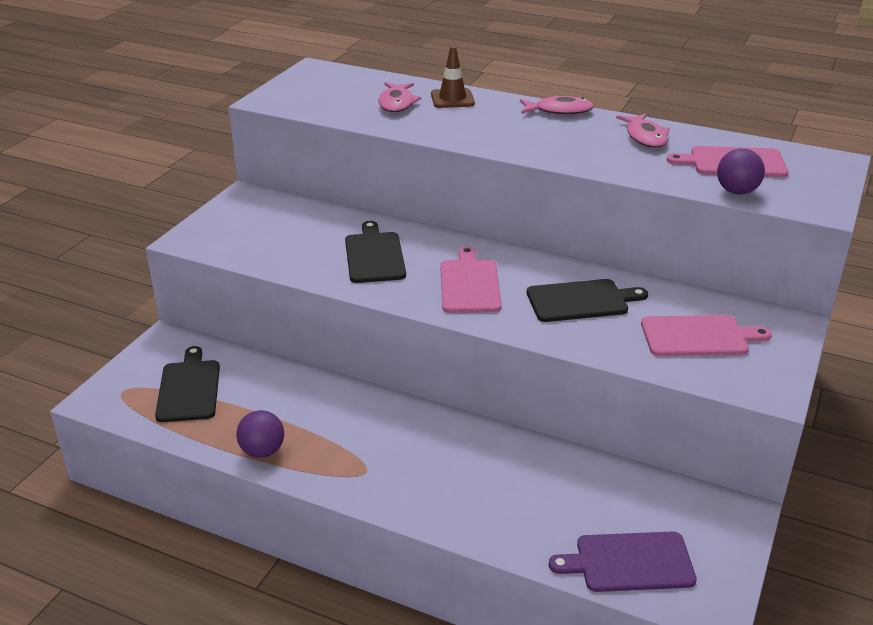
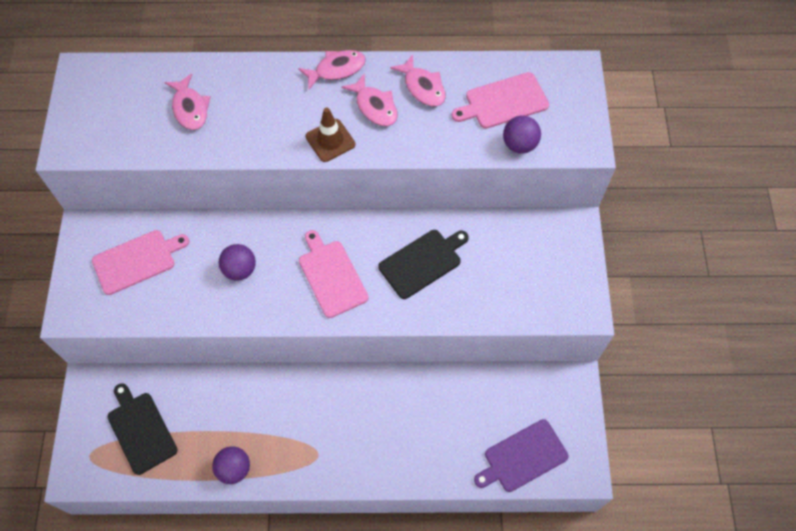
camera: 25 degrees left, 30 degrees up
(374, 255) = (240, 270): black cutting board -> purple ball
(452, 99) = (236, 82): brown traffic cone -> brown traffic cone (330, 140)
(584, 138) = (374, 106): none -> pink fish
(698, 337) = (519, 270): pink cutting board -> pink cutting board (137, 261)

